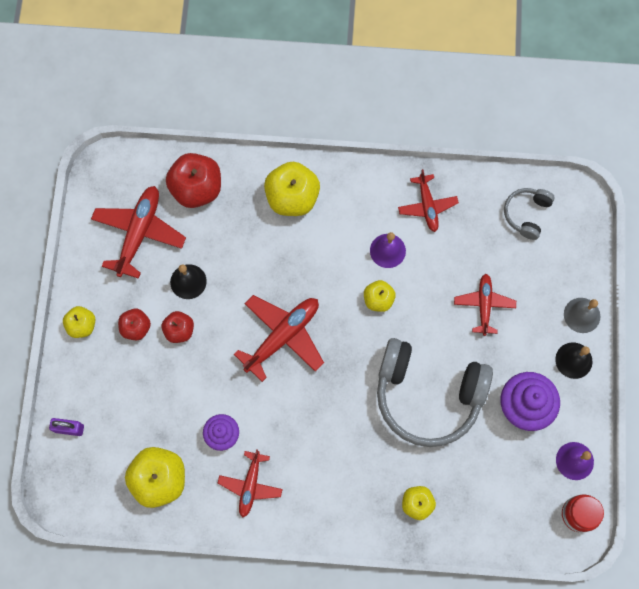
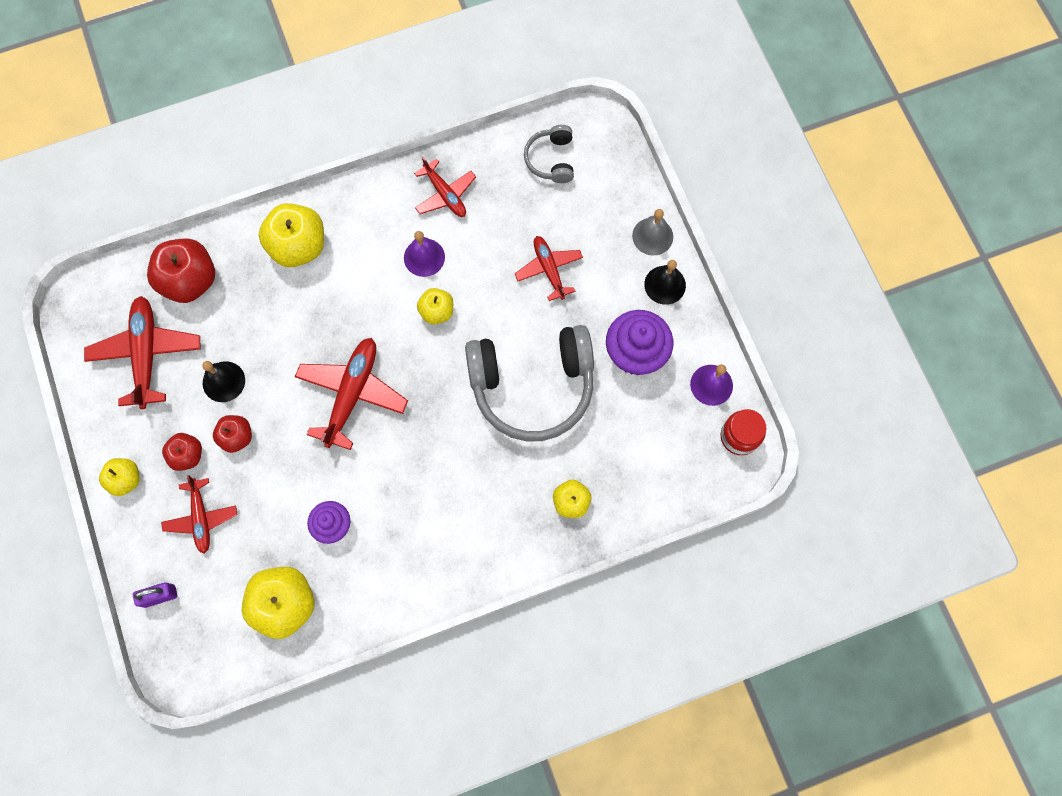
camera: 25 degrees left, 0 degrees up
(250, 485) = (387, 564): red plane -> red plane (201, 518)

